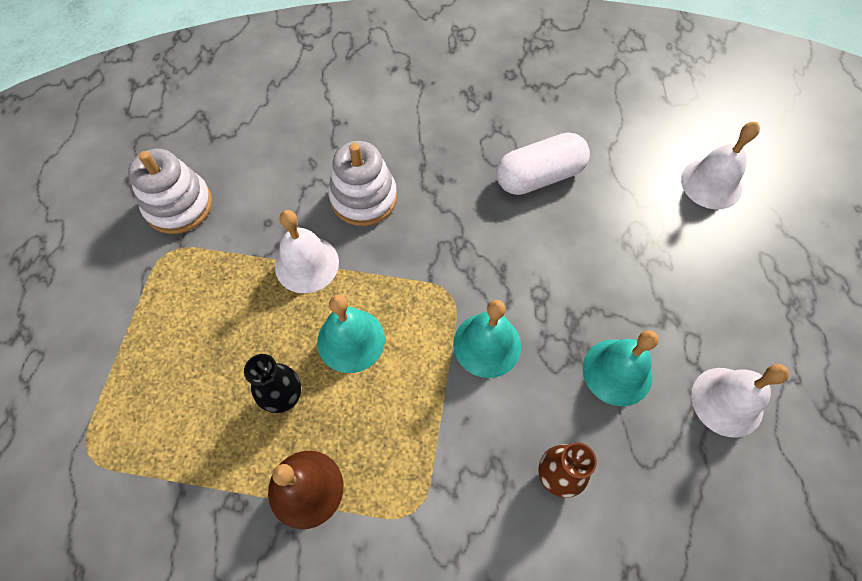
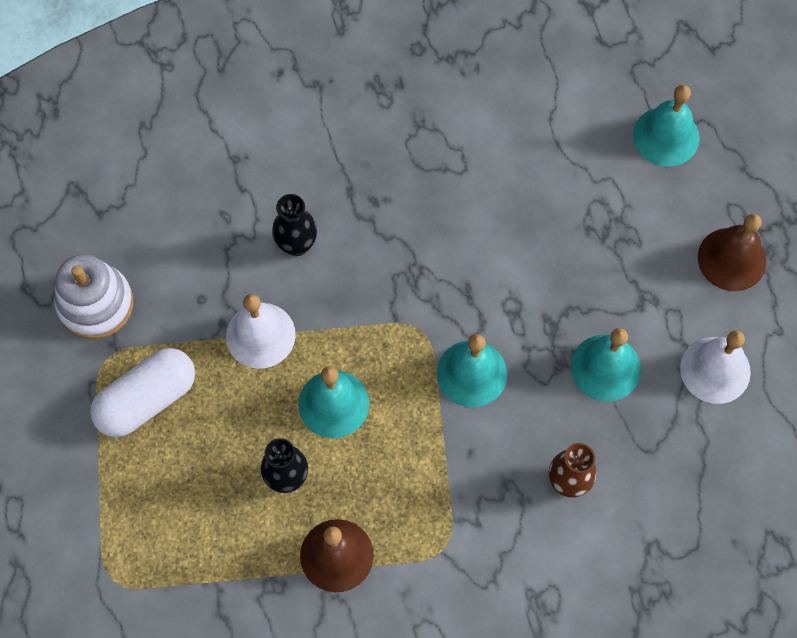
camera: 15 degrees left, 5 degrees up
(363, 198) = (297, 245): white stacking toy -> black vase
(539, 176) = (481, 172): white capsule -> white capsule (147, 399)
(711, 184) = (666, 136): white bell -> turquoise bell
(758, 301) = (731, 259): none -> brown bell

